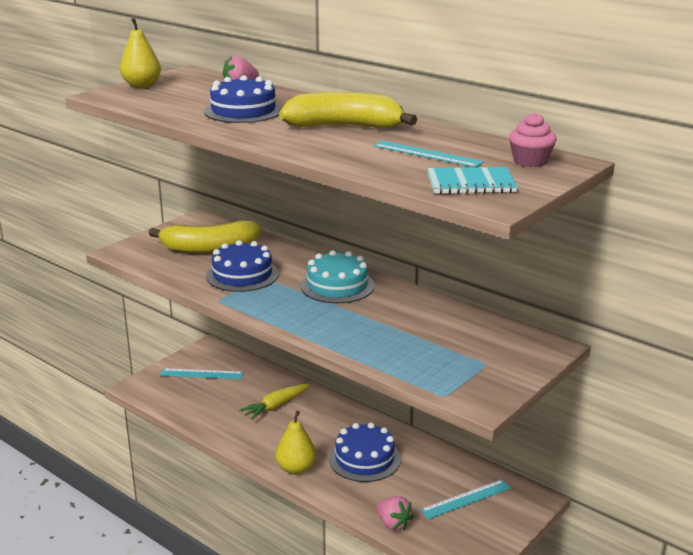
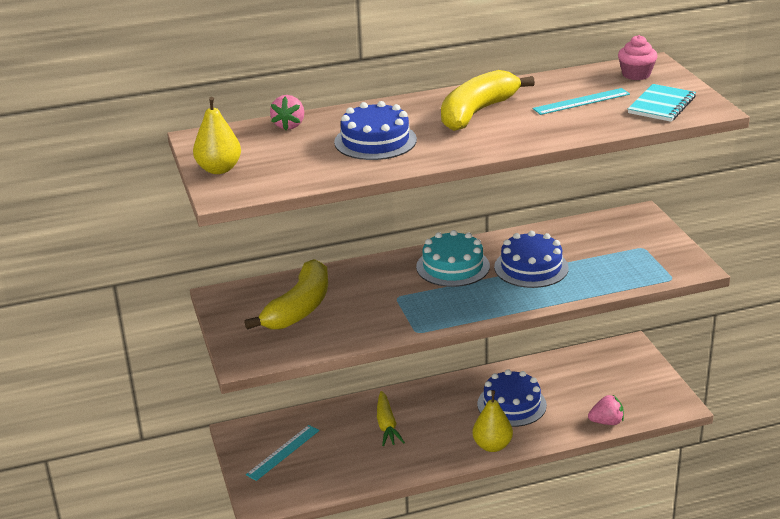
camera: 55 degrees left, 5 degrees up
(242, 275) = (378, 306): blue cake -> blue cake (531, 267)
(466, 499) = (605, 376): turquoise ruler -> none

